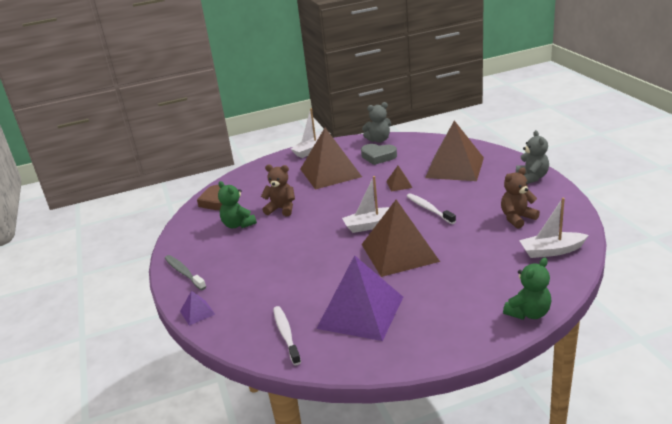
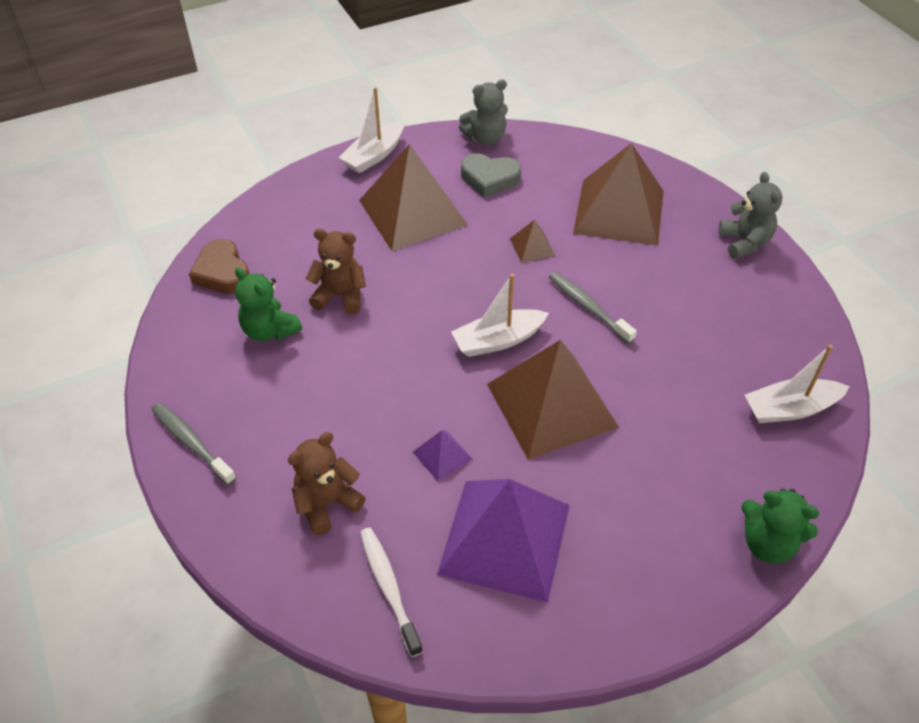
camera: 10 degrees left, 20 degrees up
(197, 312) = (229, 536): purple pyramid -> purple pyramid (442, 455)
(429, 209) = (588, 307): white toothbrush -> grey toothbrush
(517, 218) = (730, 334): brown teddy bear -> brown teddy bear (327, 503)
(528, 313) = (767, 543): green teddy bear -> green teddy bear turned 75 degrees clockwise

